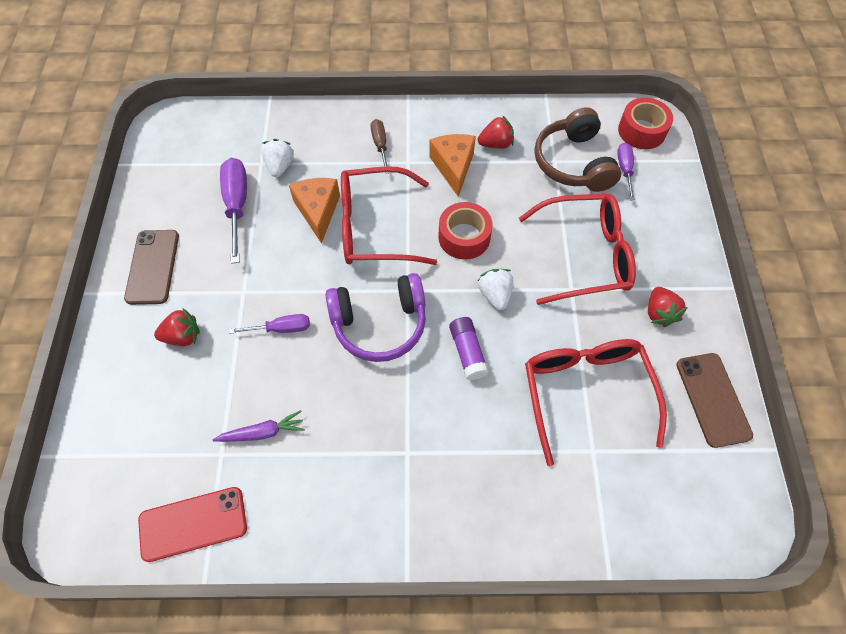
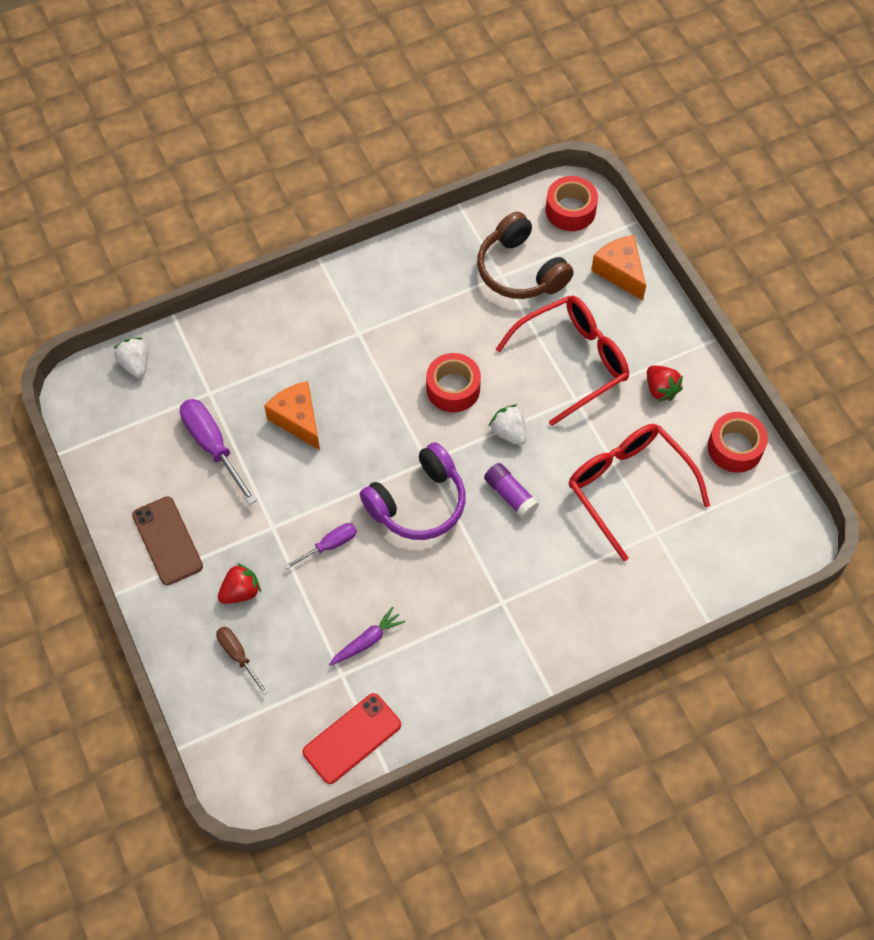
camera: 25 degrees left, 0 degrees up
(280, 166) = (231, 388): white strawberry -> white strawberry (135, 364)
(375, 227) = (363, 413): red glasses -> none
(380, 145) = (320, 325): brown screwdriver -> brown screwdriver (237, 655)
(453, 167) = (406, 320): orange cheese -> orange cheese (620, 272)
(495, 144) = (435, 279): red strawberry -> none
(624, 169) = (571, 258): purple screwdriver -> none
(712, 399) = (735, 448): brown phone -> red tape

